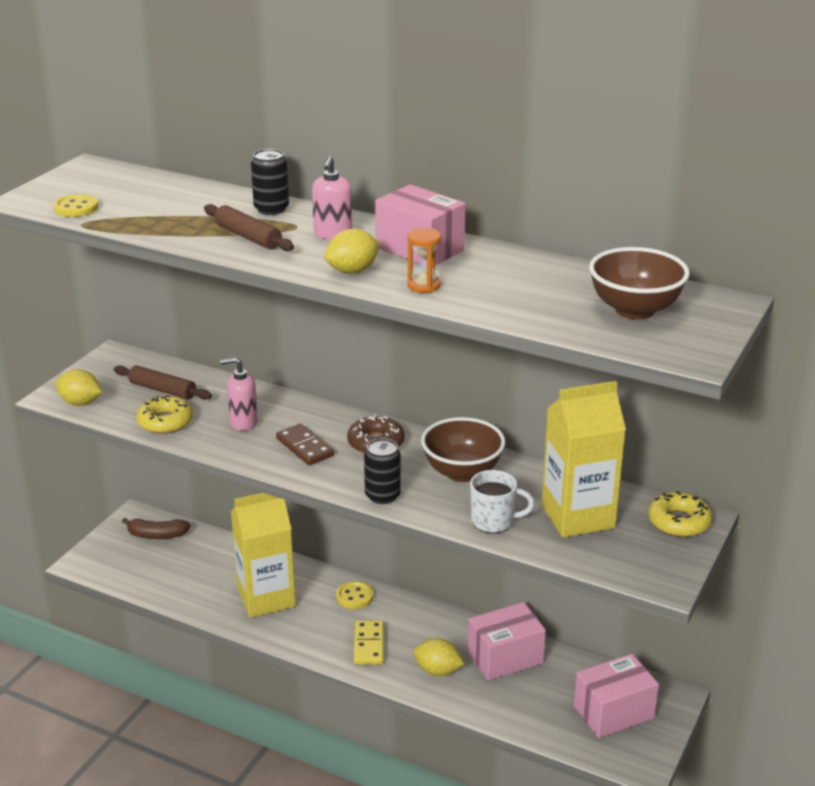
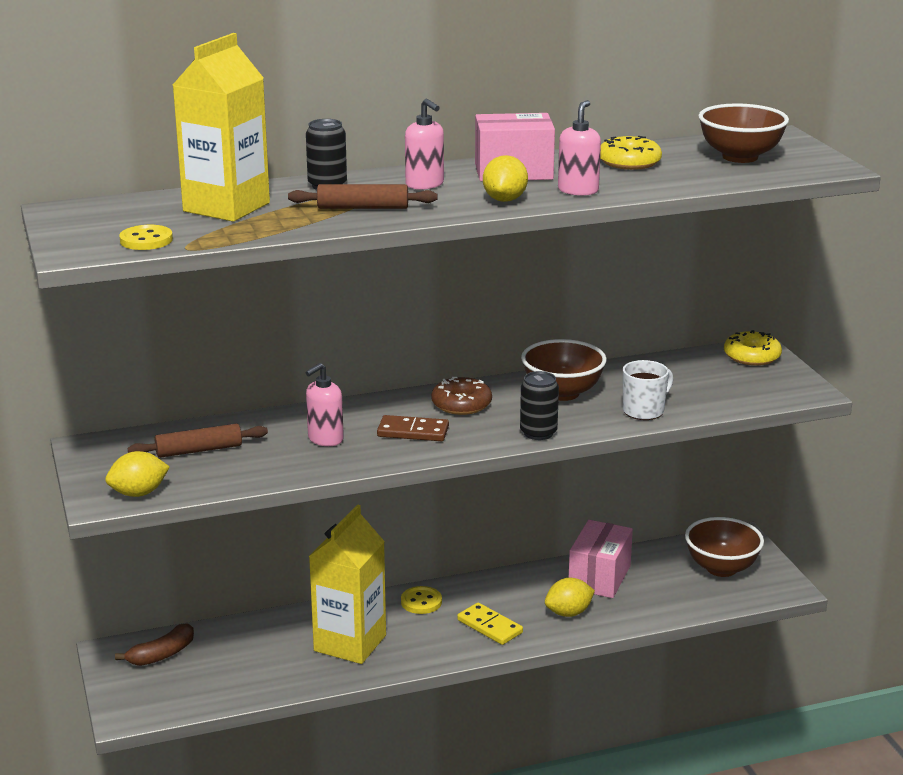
camera: 45 degrees left, 5 degrees down
(165, 422) = (254, 470): yellow donut -> yellow donut (629, 162)
(423, 285) = (578, 190): orange hourglass -> pink soap dispenser
(577, 516) = (689, 382): yellow carton -> yellow carton (226, 207)
(613, 712) = (721, 568): pink box -> brown bowl

